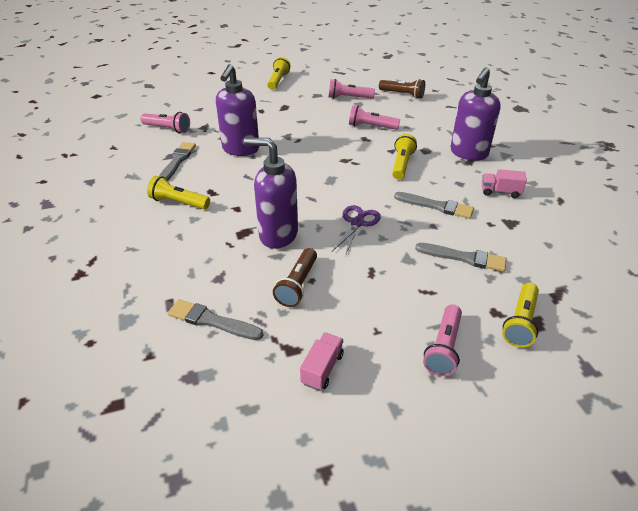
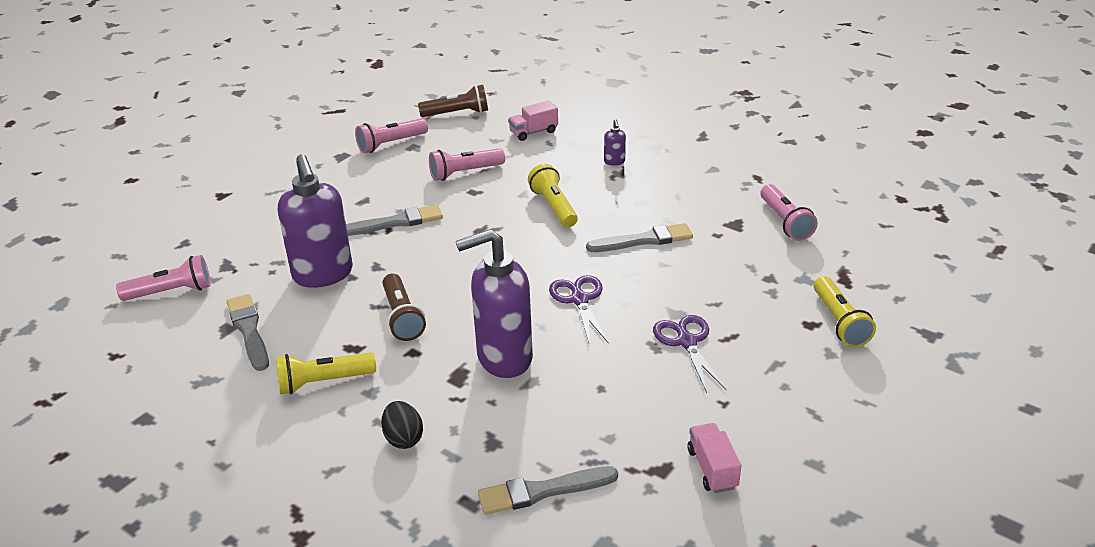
camera: 35 degrees left, 5 degrees down
(180, 251) = (403, 438): none -> black egg
(278, 81) = (258, 155): yellow flashlight -> none
(297, 285) = (591, 401): brown flashlight -> brown flashlight (402, 317)
(395, 280) = (686, 342): none -> purple scissors
(443, 348) = (799, 383): pink flashlight -> pink flashlight (785, 222)
(463, 258) = (728, 284): grey brush -> grey brush (395, 222)
(468, 153) = (614, 162): purple soap dispenser -> purple soap dispenser, size x0.40
(500, 192) = (692, 194): pink truck -> pink truck (533, 132)

